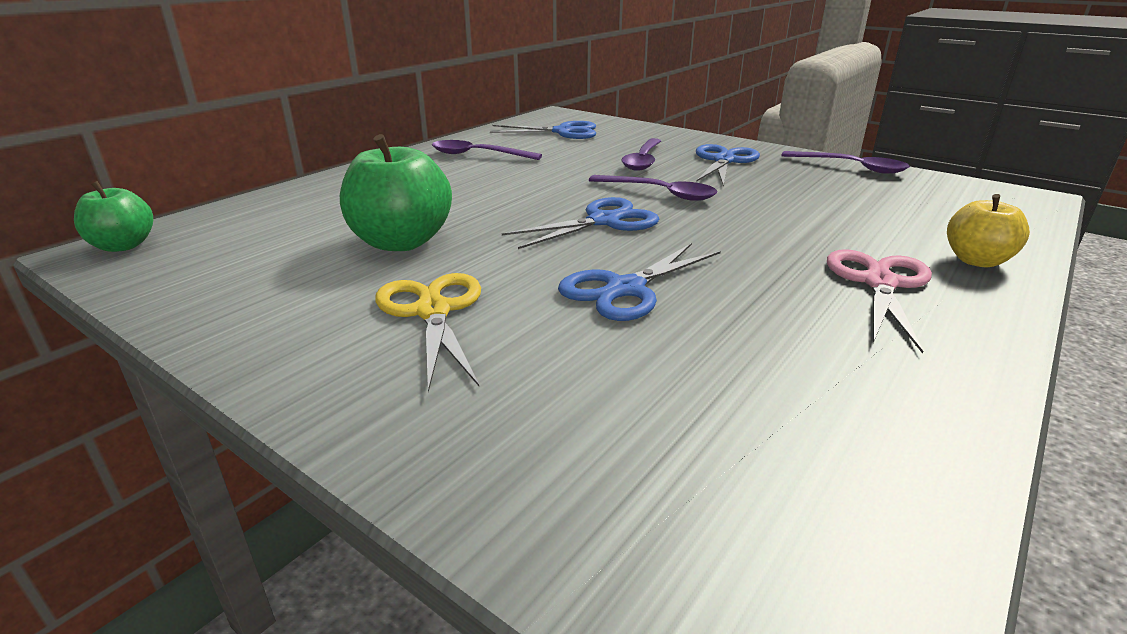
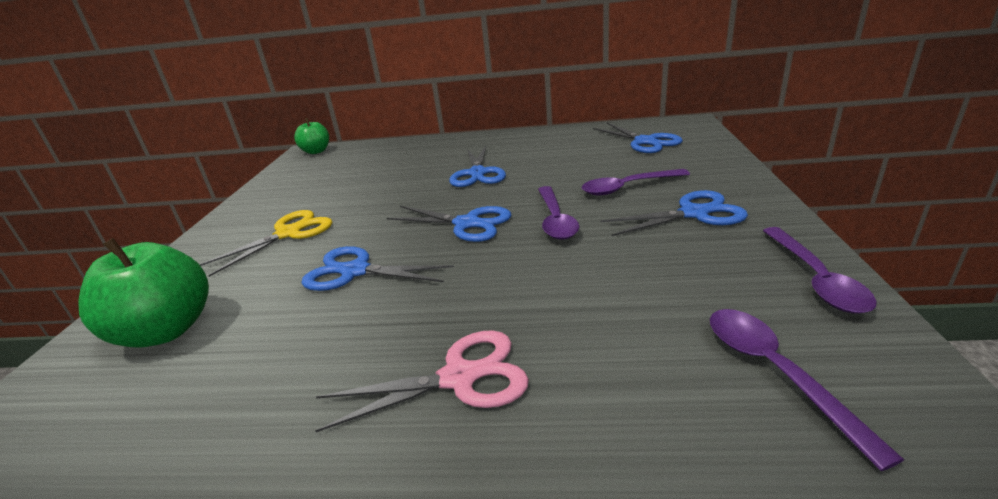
camera: 60 degrees right, 0 degrees up
(401, 242) = (370, 190): green apple -> green apple (166, 331)
(477, 155) = (541, 145): purple spoon -> purple spoon (775, 372)
(485, 190) = (477, 173): none -> blue scissors
(976, 261) = (593, 437): yellow apple -> none

